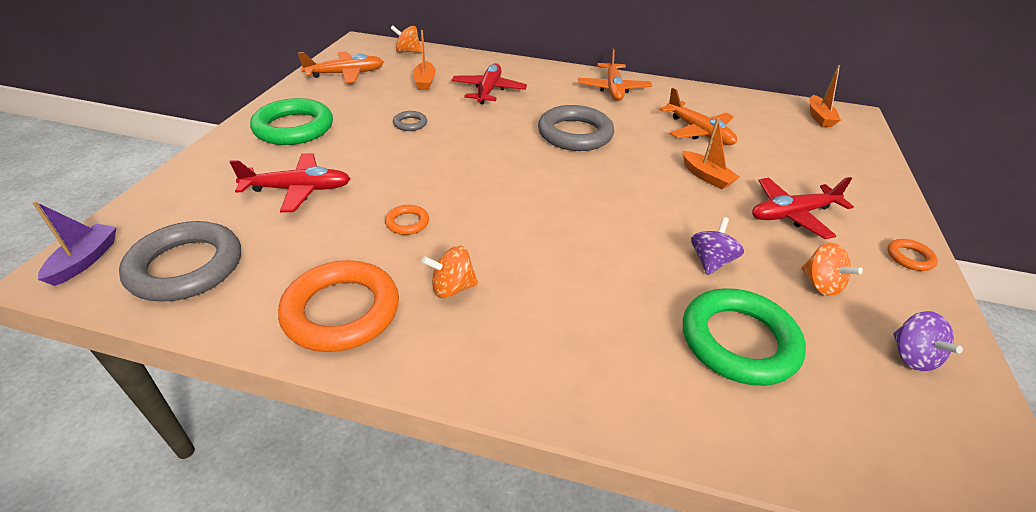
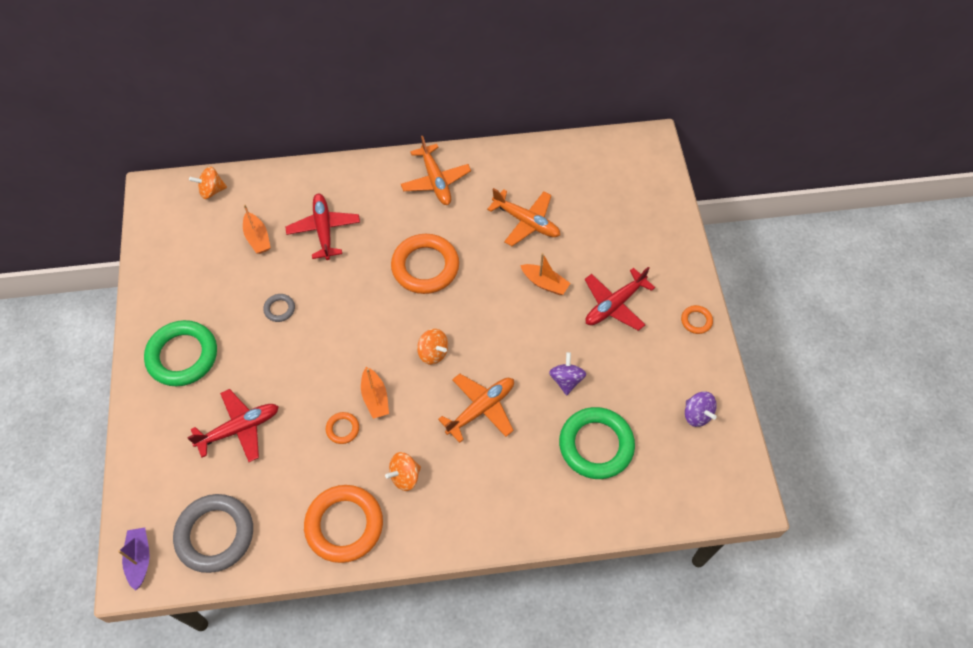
camera: 20 degrees left, 20 degrees up
(346, 74) = (175, 255): orange plane -> orange plane (481, 409)
(575, 134) = (425, 267): grey ring -> orange ring
(819, 117) = (623, 157): orange boat -> orange boat (375, 397)
(820, 284) = (640, 373): orange spinning top -> orange spinning top (433, 353)

